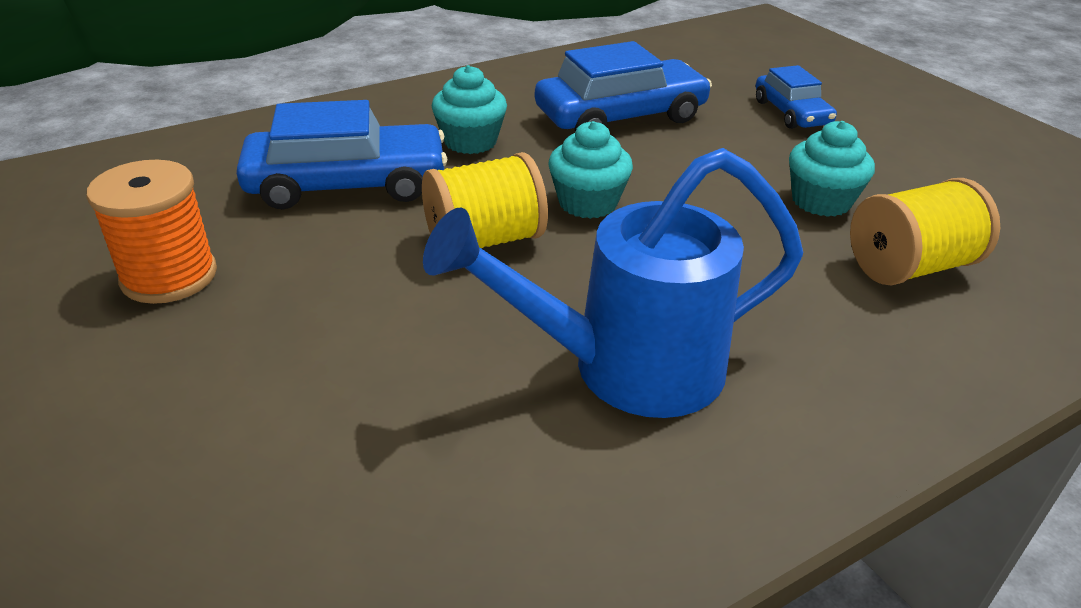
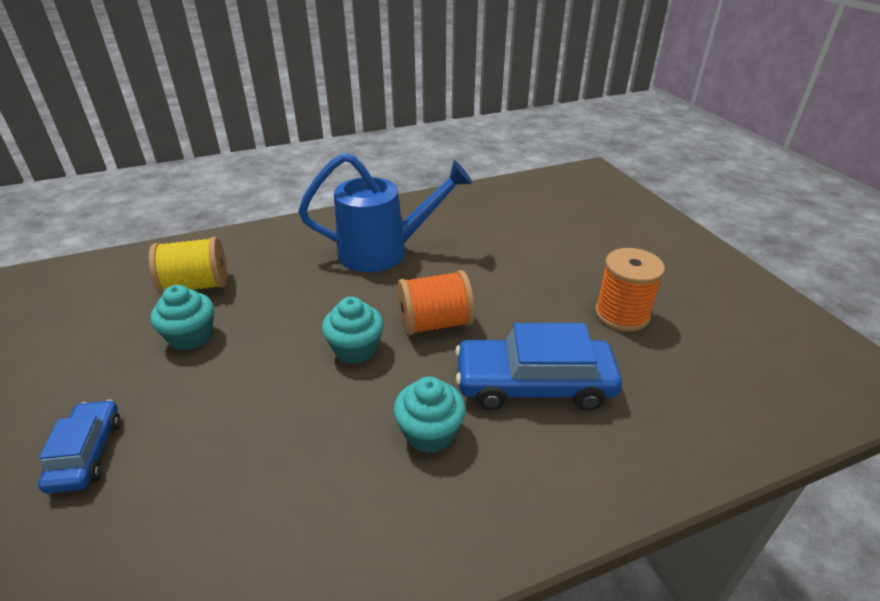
camera: 170 degrees left, 0 degrees up
(485, 240) = (435, 323): yellow spool -> orange spool
(620, 116) = (266, 464): blue car -> none

